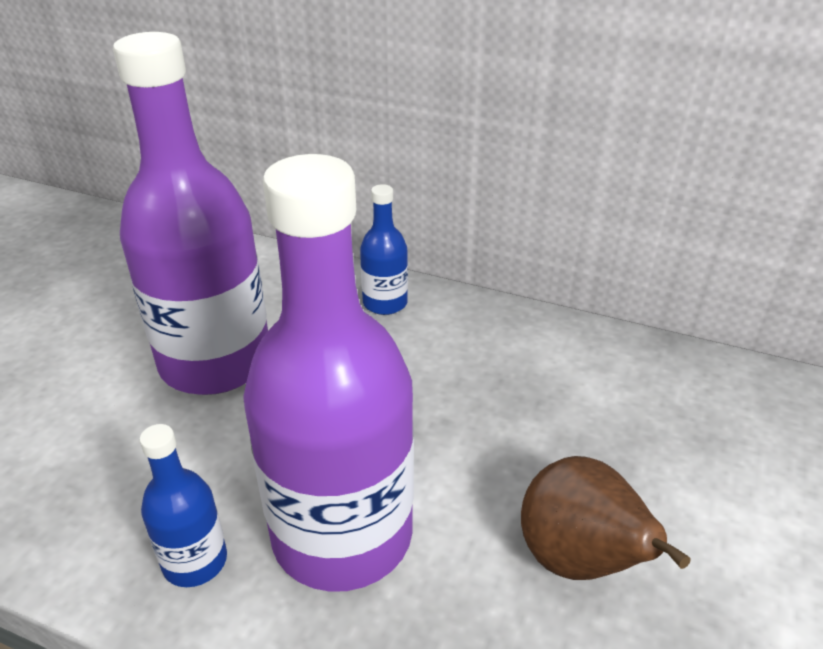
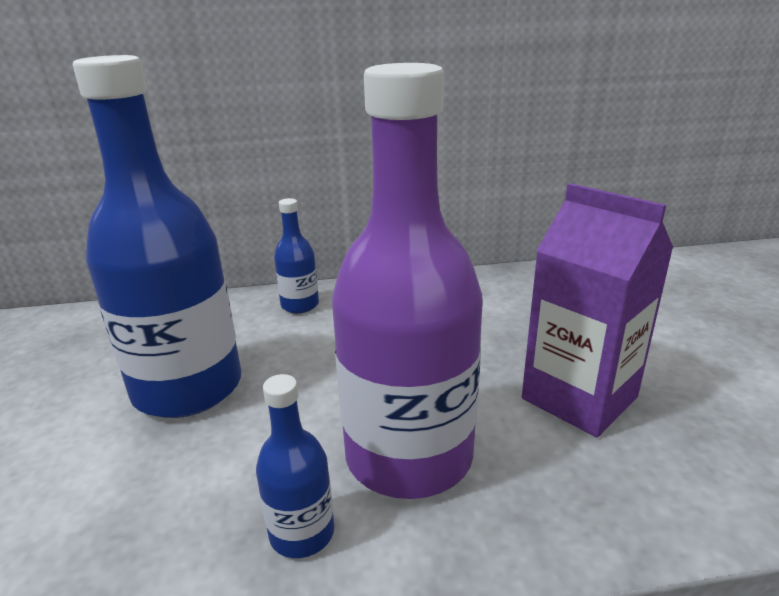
camera: 30 degrees left, 10 degrees down
(215, 362) = (188, 388): purple bottle -> blue bottle
(579, 561) = (579, 398): brown pear -> purple carton

